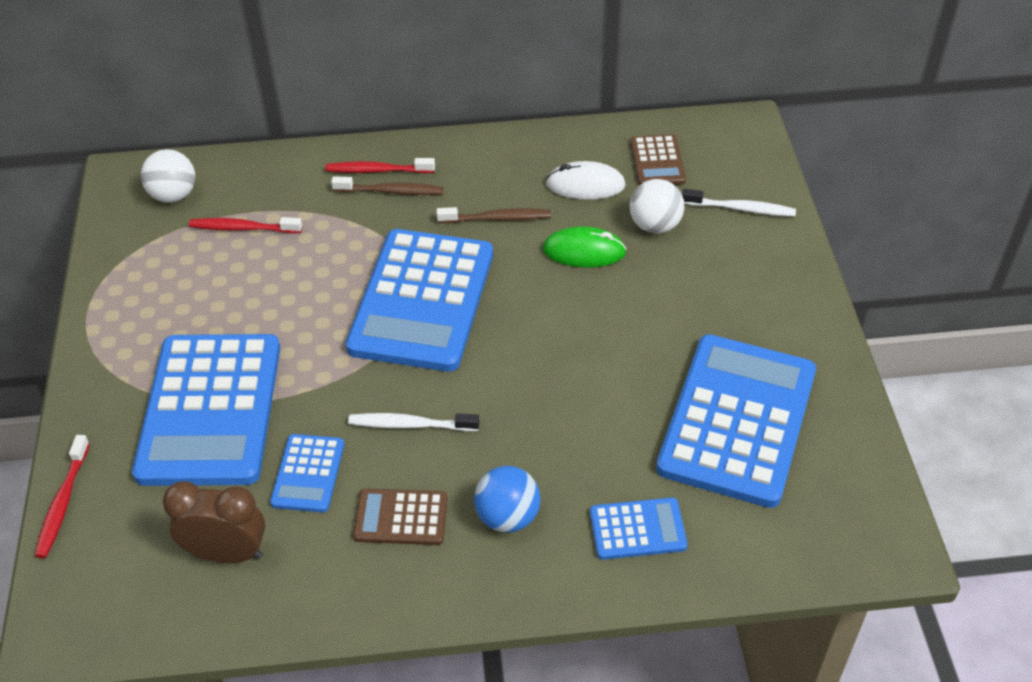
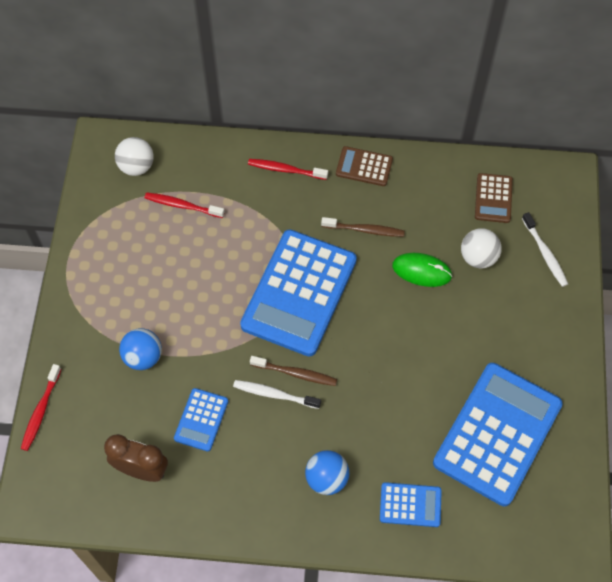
camera: 10 degrees right, 15 degrees up
(211, 410) = (143, 357): blue calculator -> blue ball
(391, 191) = (292, 191): brown toothbrush -> brown toothbrush (295, 373)
(401, 518) = (257, 465): brown calculator -> brown calculator (364, 167)
(585, 185) = (435, 211): white mouse -> none
(741, 209) = (545, 253): white toothbrush -> white toothbrush turned 45 degrees clockwise

